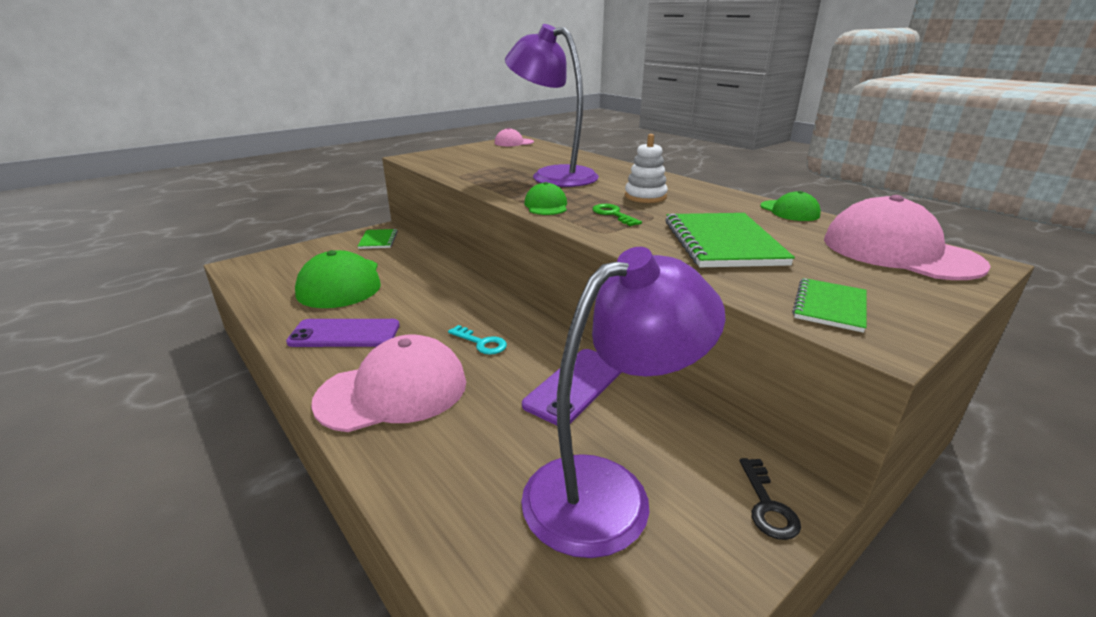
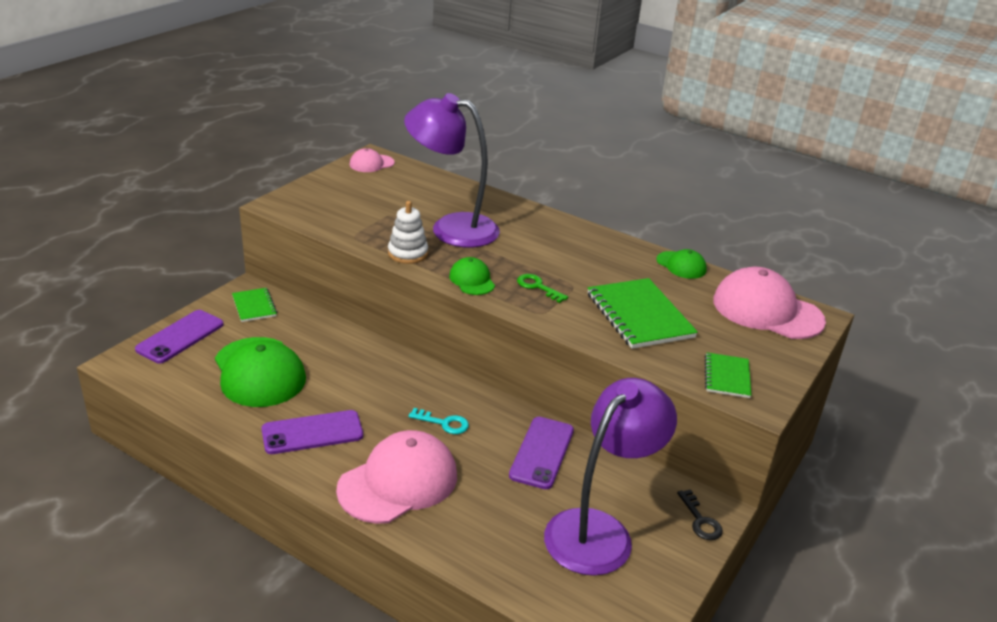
camera: 20 degrees left, 5 degrees up
(301, 253) = (180, 337): none -> purple phone
(645, 196) = (554, 256): white stacking toy -> white stacking toy (408, 253)

